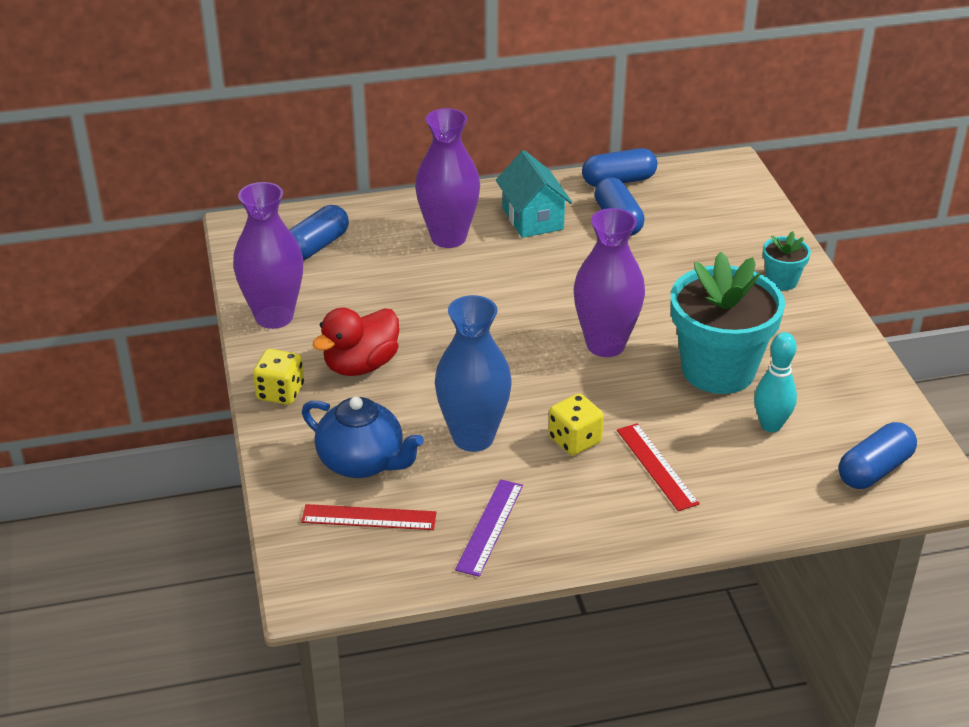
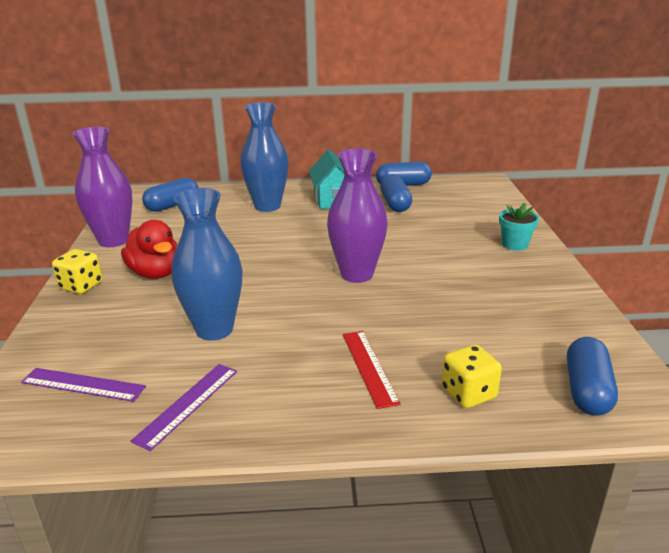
camera: 10 degrees right, 10 degrees down
(361, 365) = (155, 273): red duck -> red duck turned 90 degrees counterclockwise
(362, 462) = (109, 340): blue teapot -> none
(369, 517) = (83, 384): red ruler -> purple ruler
(448, 237) = (267, 206): purple vase -> blue vase
(575, 440) = (302, 339): yellow dice -> yellow dice (468, 393)
(718, 370) = (447, 298): turquoise flower pot -> none
(771, 425) = (487, 343): turquoise bowling pin -> none
(874, 470) = (587, 390): blue capsule -> blue capsule turned 45 degrees counterclockwise

